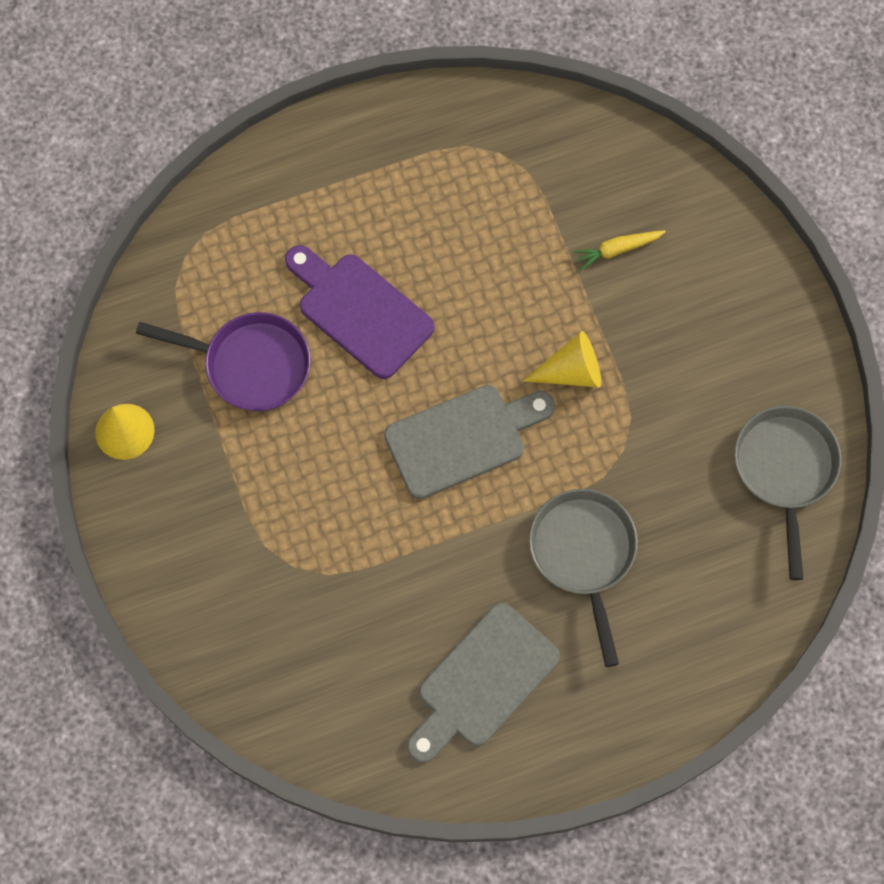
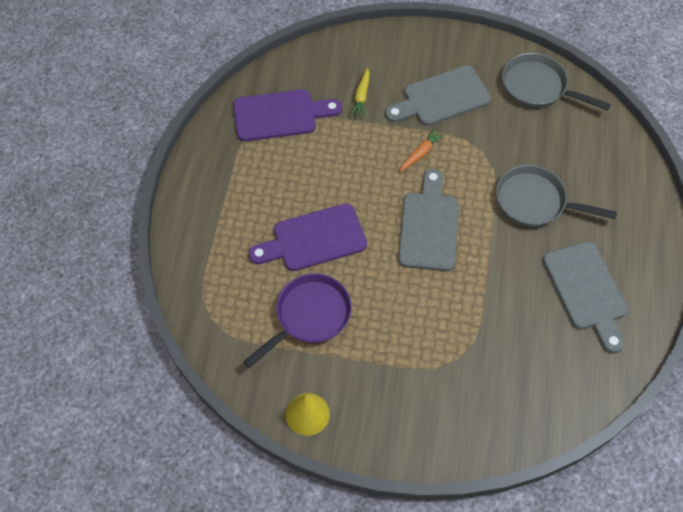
camera: 60 degrees left, 10 degrees down
(521, 168) = (280, 115): none -> purple cutting board
(571, 372) = (421, 153): yellow cone -> orange carrot
(681, 352) = (441, 98): none -> grey cutting board

